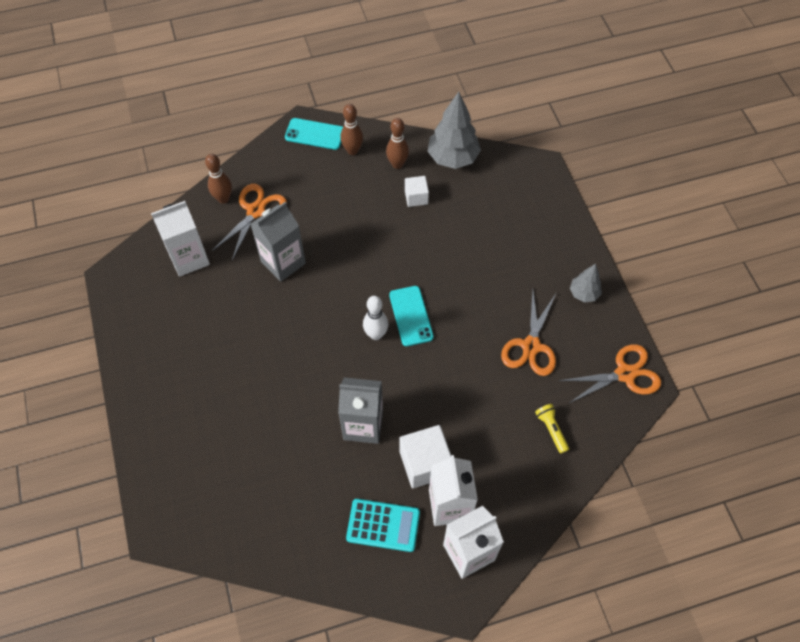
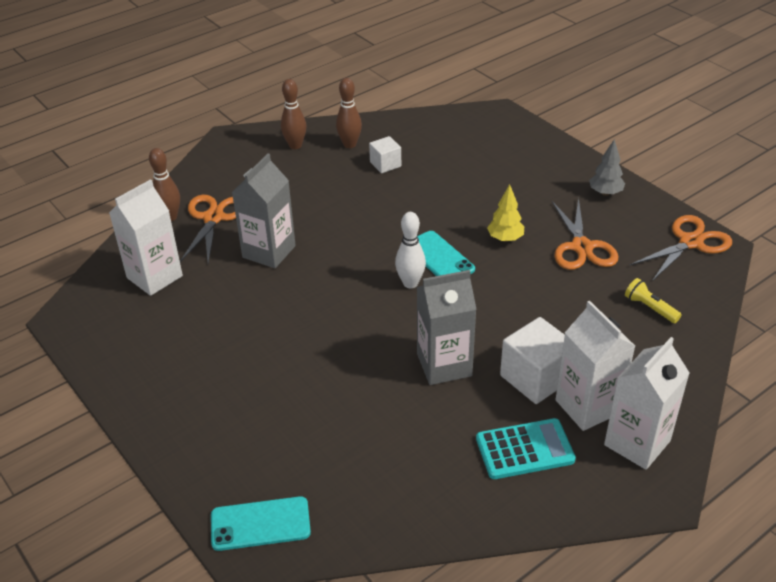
camera: 20 degrees left, 20 degrees down
(315, 134) = (246, 143): turquoise phone -> turquoise phone (260, 524)
(453, 158) = (405, 126): grey tree -> none
(473, 315) = (505, 239): none -> yellow tree

